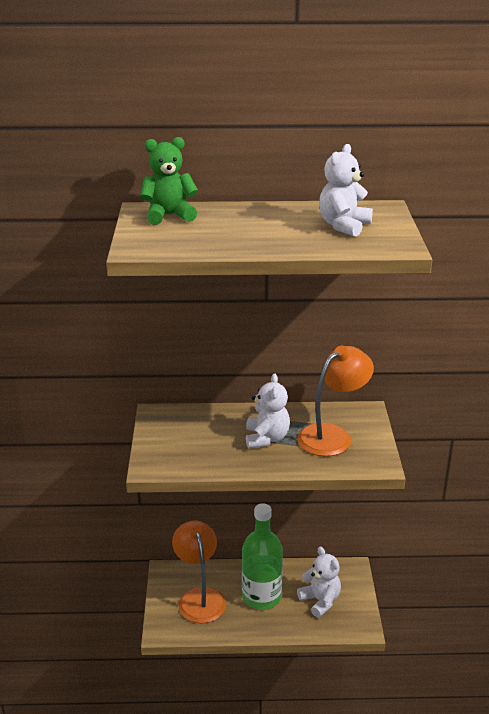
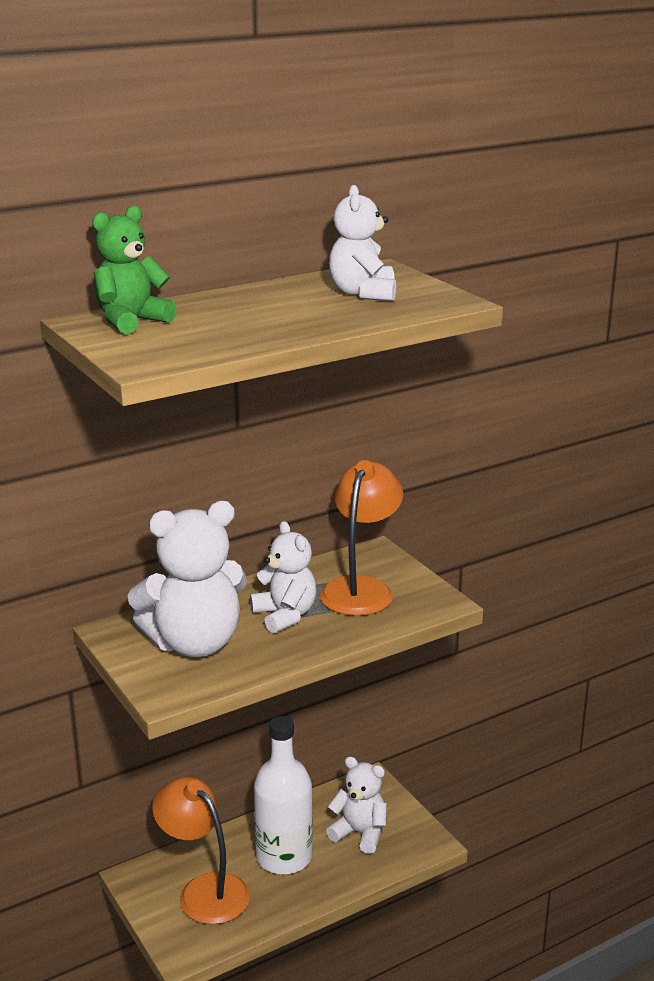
camera: 30 degrees left, 5 degrees down
(196, 439) = (195, 643): none -> white teddy bear
(261, 596) = (284, 857): green bottle -> white bottle

